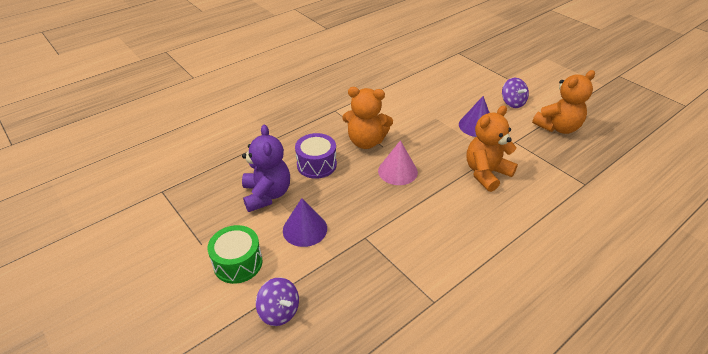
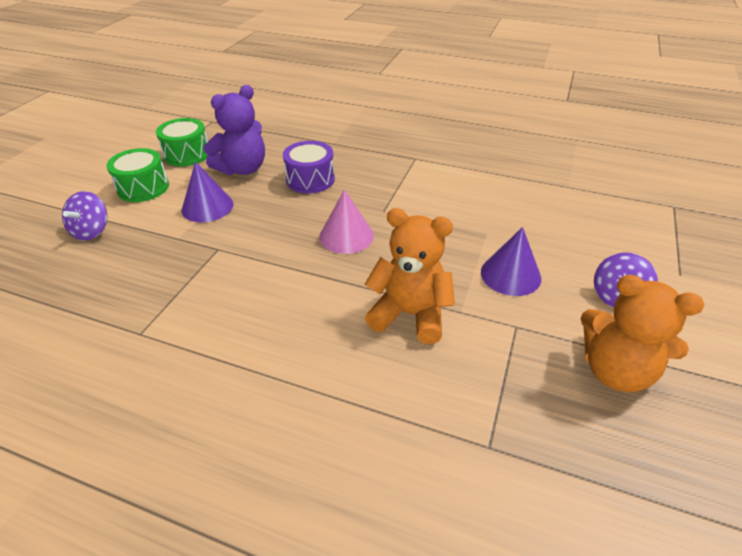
camera: 60 degrees right, 0 degrees up
(207, 221) = (187, 154): none -> green drum
(366, 141) = (380, 196): orange teddy bear -> none

